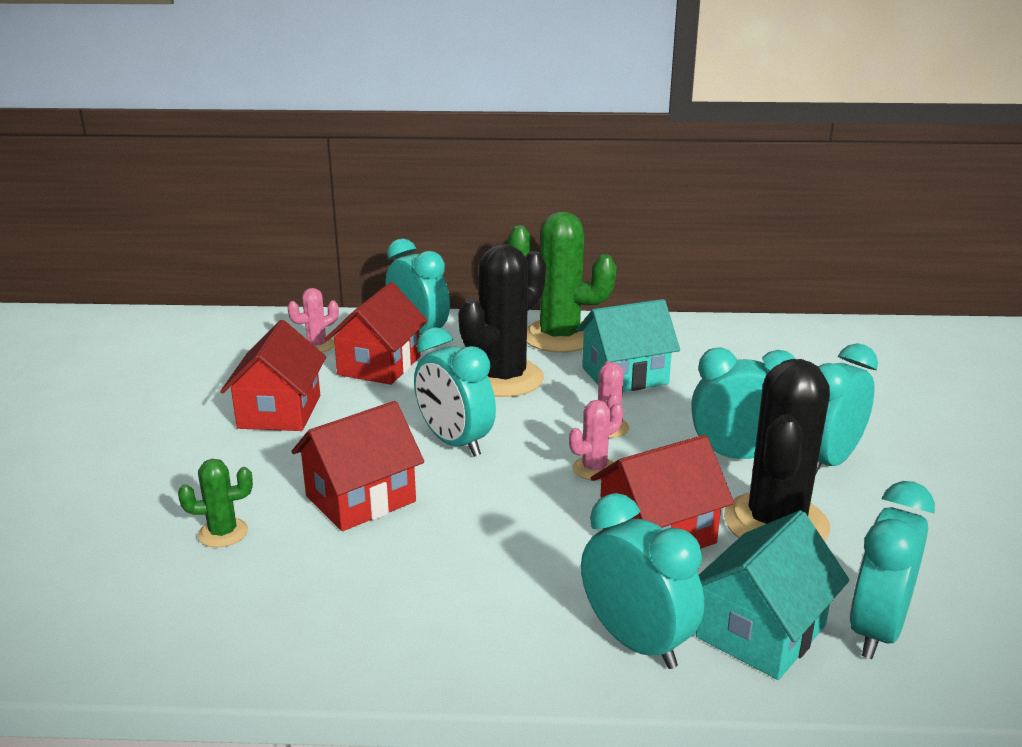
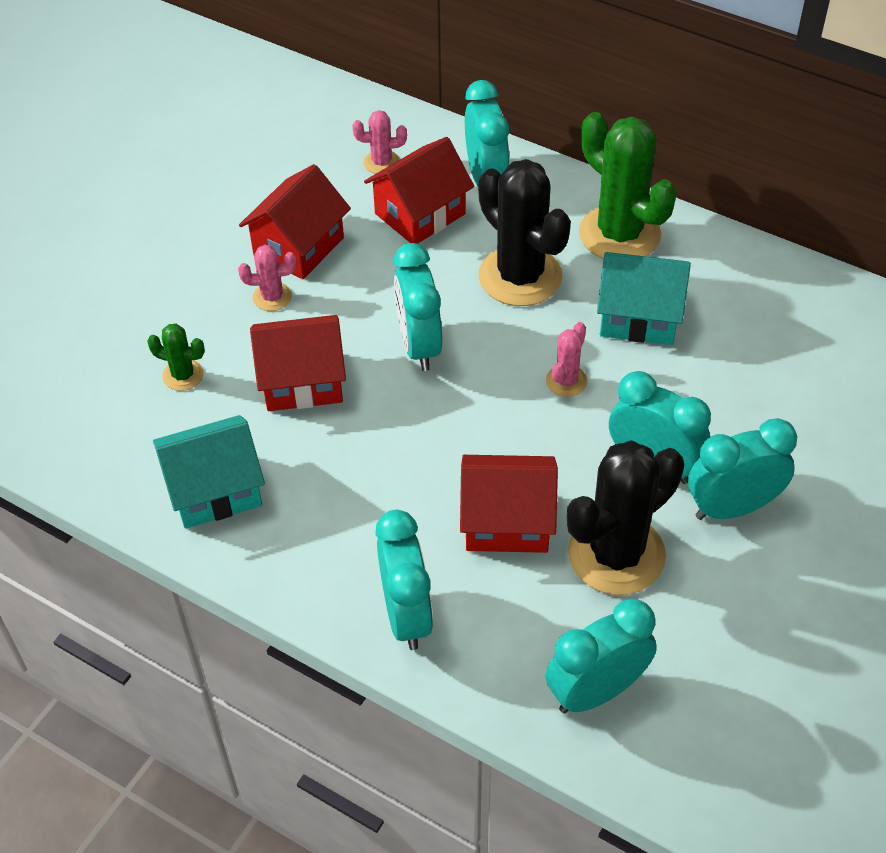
camera: 30 degrees right, 25 degrees up
(503, 379) = (520, 276): black cactus -> black cactus turned 75 degrees clockwise
(594, 469) = (513, 427): pink cactus -> pink cactus (272, 297)
(761, 631) = (506, 649): turquoise house -> turquoise house (215, 490)

